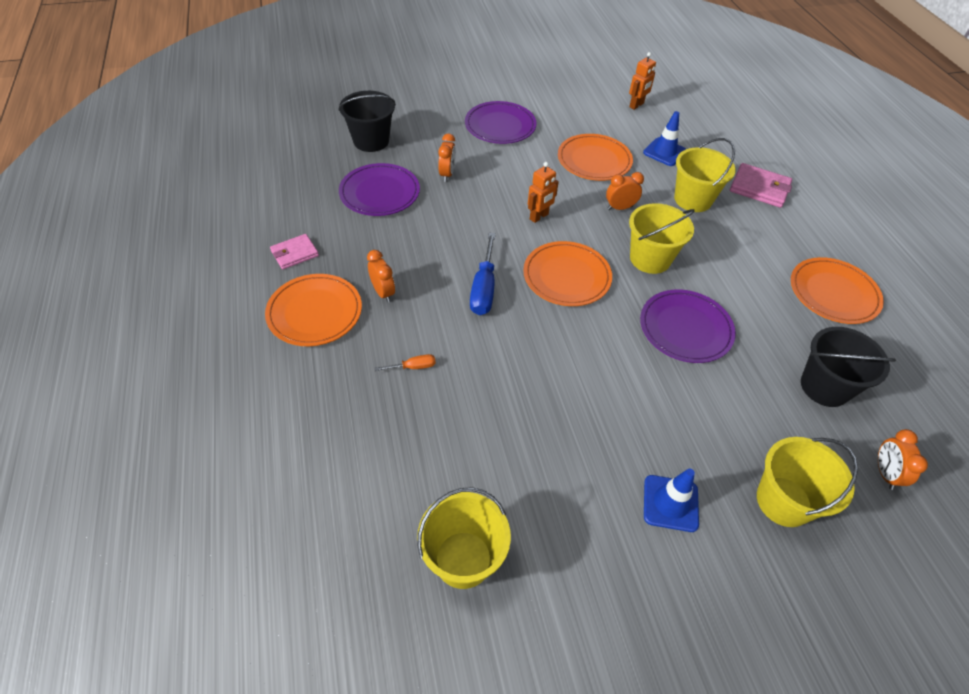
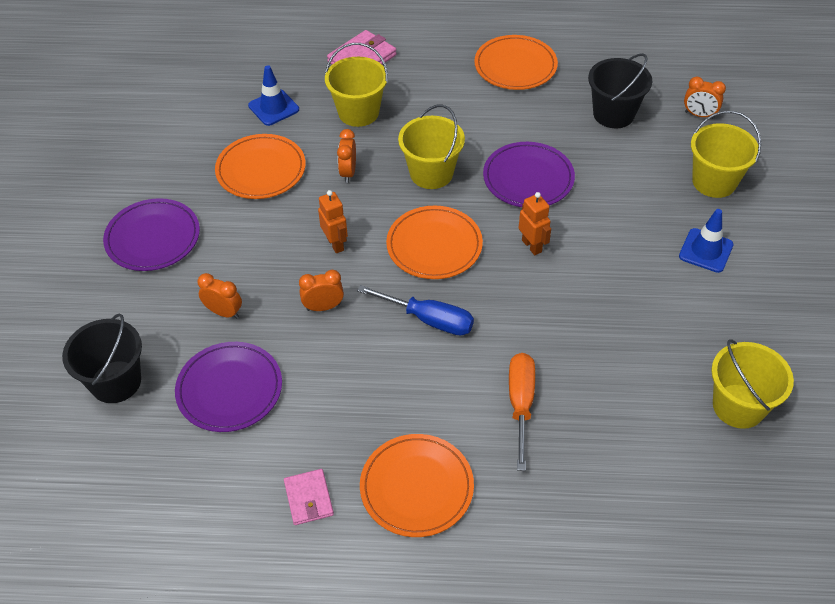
camera: 70 degrees left, 0 degrees up
(383, 292) = (406, 414): orange clock -> orange clock (323, 307)
(413, 367) = (520, 405): orange screwdriver -> orange screwdriver, size x1.99
(636, 105) = (178, 102): orange robot -> orange robot (532, 246)

